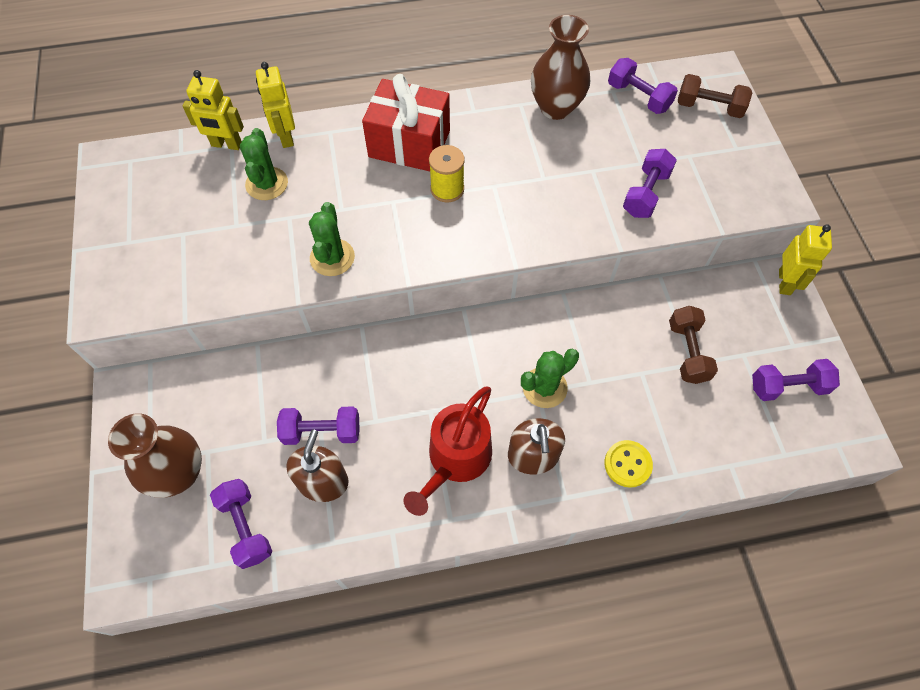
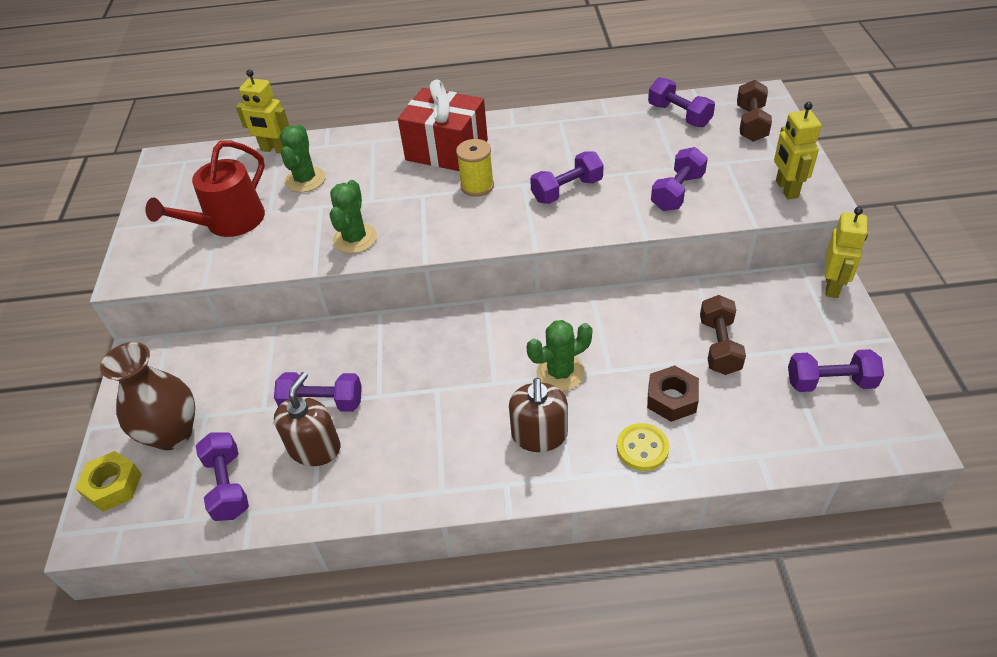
camera: 10 degrees right, 15 degrees down
(131, 535) = (113, 486): none -> yellow nut
(286, 136) = (331, 144): yellow robot -> yellow robot (786, 189)
(456, 459) = (456, 434): red watering can -> red watering can (229, 222)
(538, 193) = (567, 190): none -> purple dumbbell
(556, 107) = (594, 123): brown vase -> none
(649, 411) = (672, 399): none -> brown nut
(709, 107) = (751, 123): brown dumbbell -> brown dumbbell turned 75 degrees clockwise

